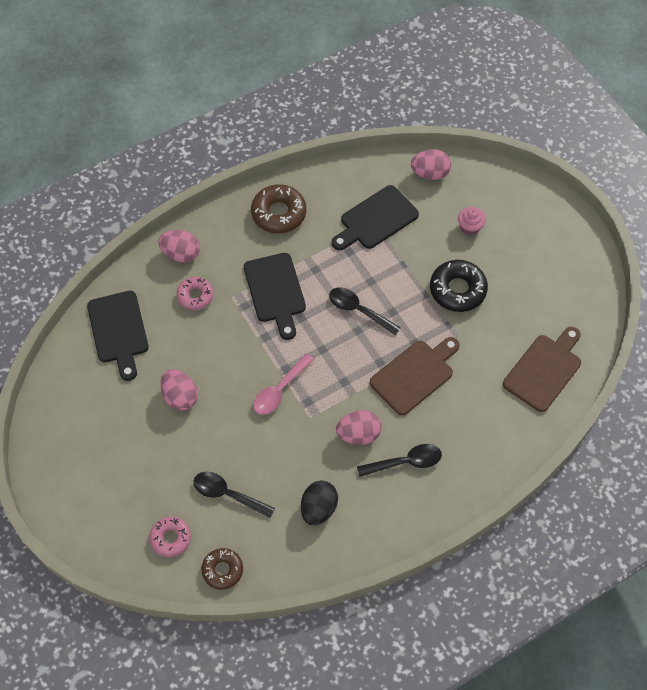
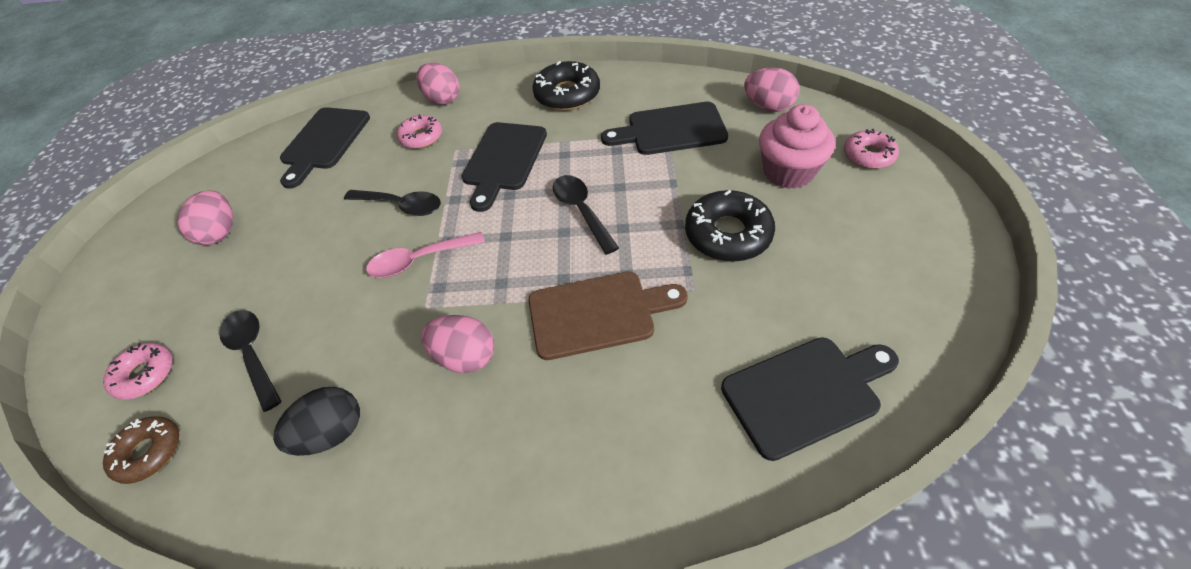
camera: 35 degrees right, 10 degrees down
(180, 397) = (315, 223): pink egg -> pink egg (220, 233)
(279, 213) = (567, 94): brown donut -> black donut
(405, 462) = (497, 429): black spoon -> black spoon (401, 206)
(469, 227) = (788, 172): pink cupcake -> pink cupcake, size x1.74
(511, 194) = (868, 155): none -> pink donut
(544, 370) = (805, 393): brown cutting board -> black cutting board

